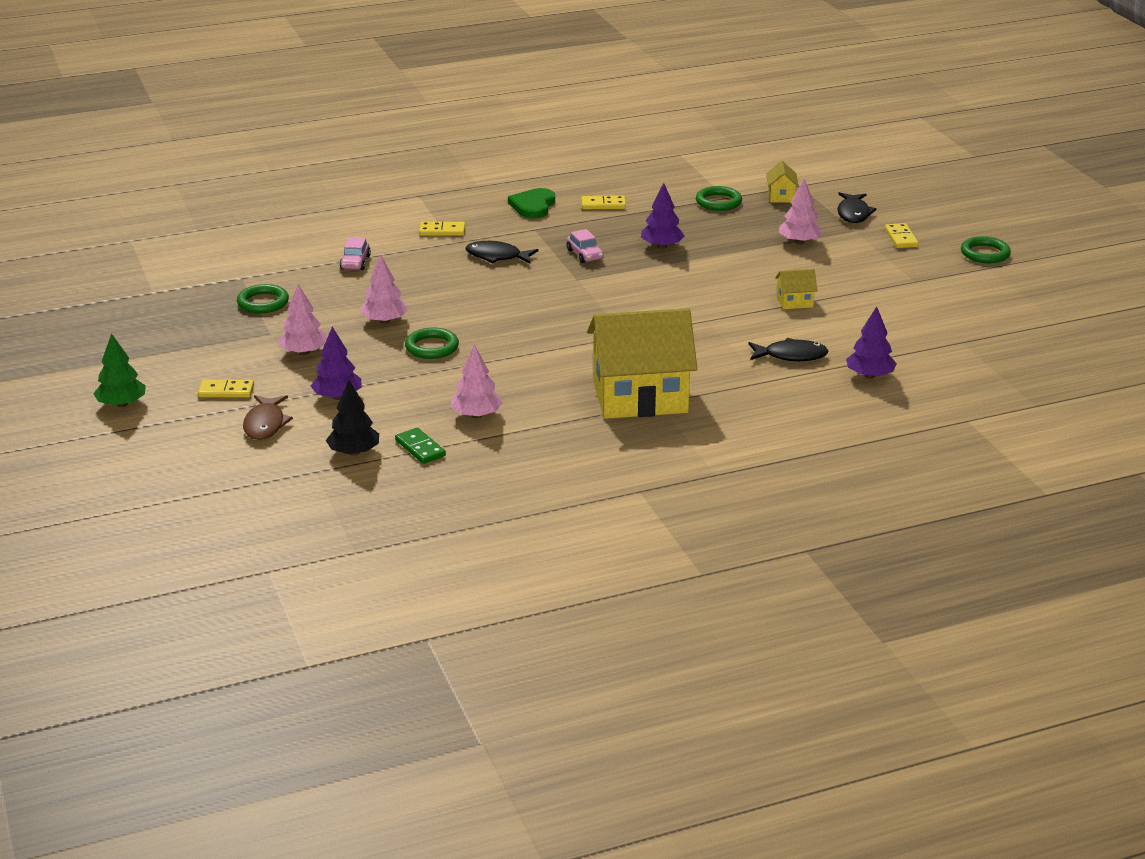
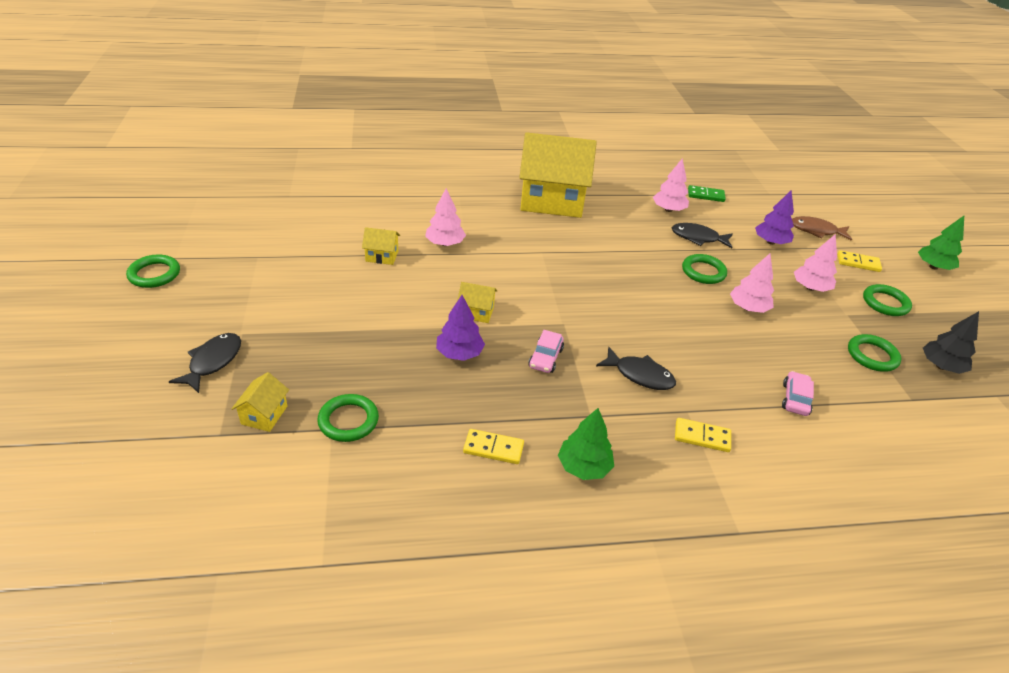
camera: 170 degrees left, 10 degrees up
(218, 351) = (885, 303): none -> green ring
(265, 424) = (816, 231): brown fish -> brown fish turned 90 degrees counterclockwise
(354, 452) = (749, 201): black tree -> black tree (941, 366)
(420, 448) = (706, 195): green domino -> green domino turned 60 degrees counterclockwise
(533, 206) = (584, 467): green heart -> green tree
(585, 254) = (545, 358): pink car -> pink car turned 150 degrees counterclockwise
(665, 274) = (476, 312): none -> yellow house
(791, 356) = (425, 210): black fish -> black fish (698, 238)
(799, 242) = (313, 329): pink tree -> pink tree (445, 243)
(870, 376) = (383, 185): purple tree -> none
(901, 238) = (206, 312): yellow domino -> none

